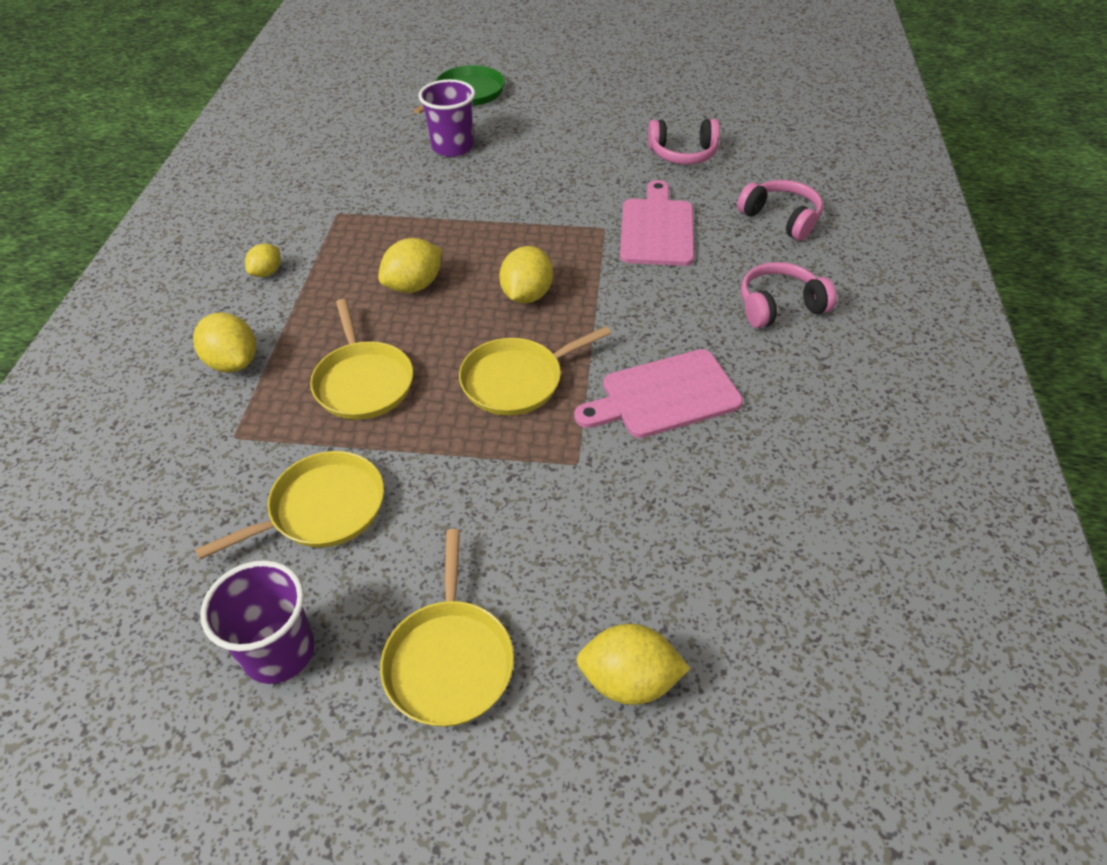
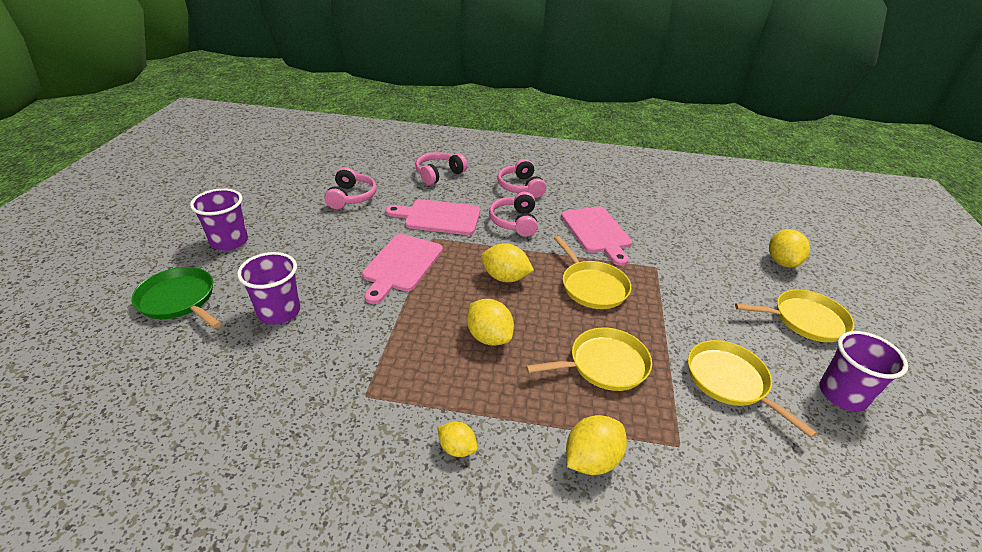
camera: 90 degrees left, 10 degrees down
(540, 210) = (401, 265): none -> pink cutting board
(564, 96) = (229, 241): none -> purple cup
(667, 301) = (514, 222): none -> pink headphones

